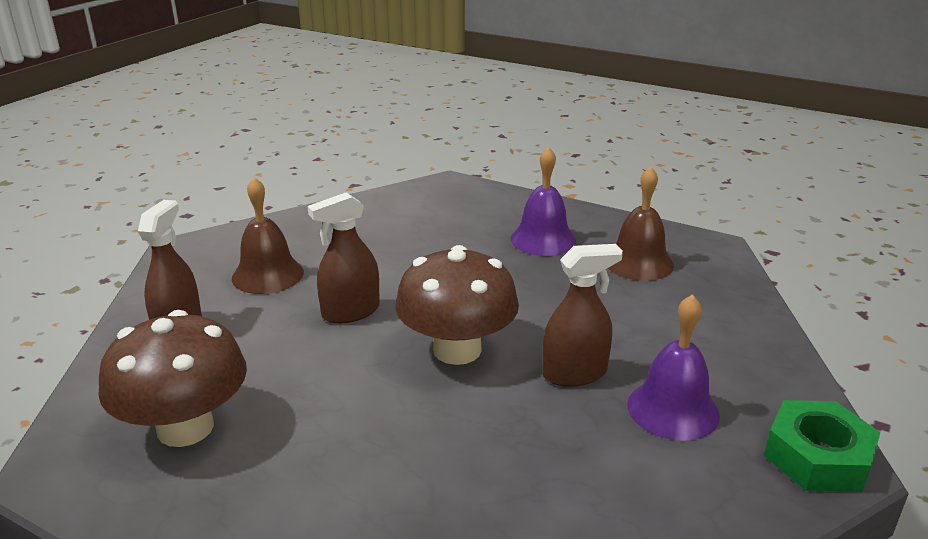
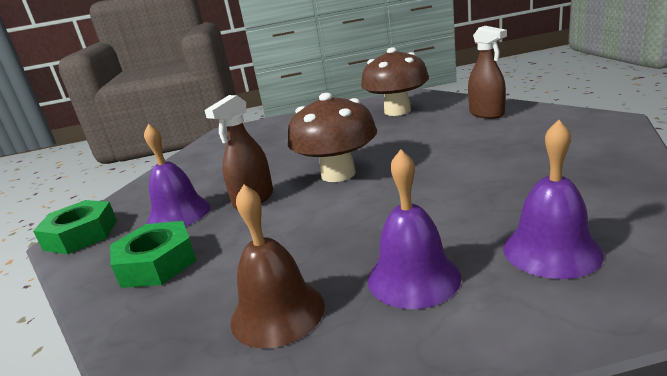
camera: 145 degrees right, 5 degrees down
(268, 275) = (525, 139): brown bell -> none
(350, 312) = (432, 155): brown spray bottle -> none
(458, 214) = (551, 250): none -> purple bell
(715, 348) = (157, 263): none -> green nut

